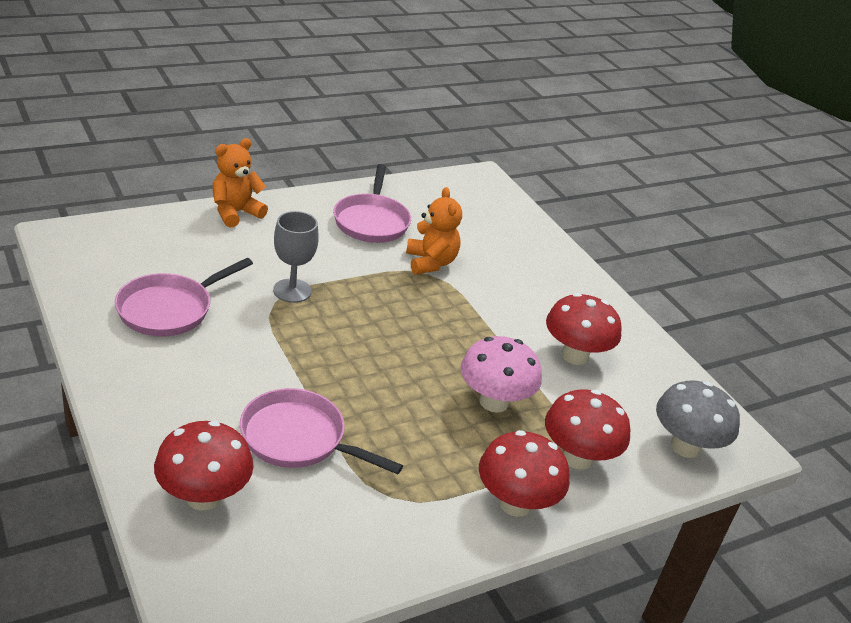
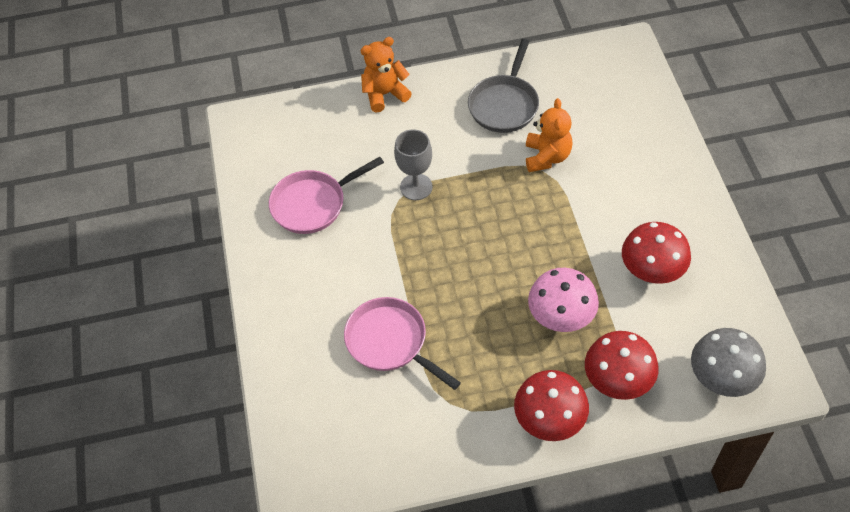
camera: 25 degrees right, 20 degrees up
(203, 497) = (310, 389): red mushroom -> none
(371, 221) = (504, 104): pink pan -> grey pan

